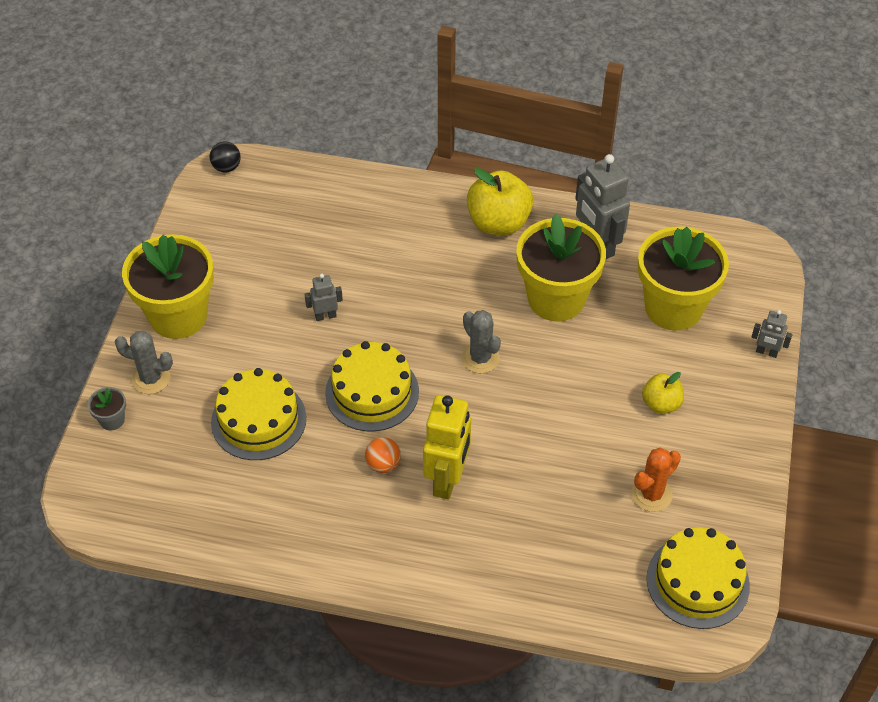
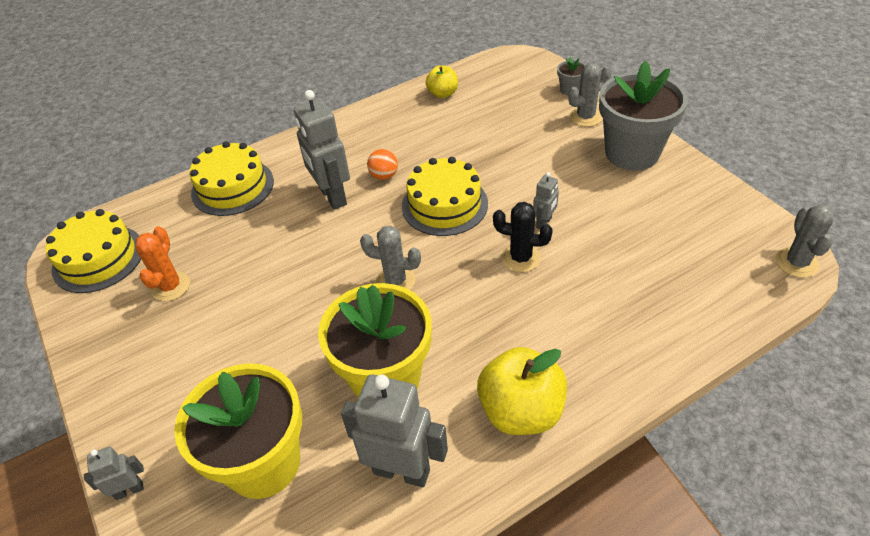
camera: 140 degrees right, 5 degrees down
(178, 315) = (632, 153): yellow flower pot -> grey flower pot
(226, 167) = (796, 262): black ball -> grey cactus
(258, 420) = (492, 143): yellow cake -> yellow cake (232, 187)
(377, 305) = (520, 258): none -> black cactus
(447, 479) = (332, 196): yellow robot -> grey robot
(661, 404) = (209, 358): yellow apple -> yellow apple (442, 93)

